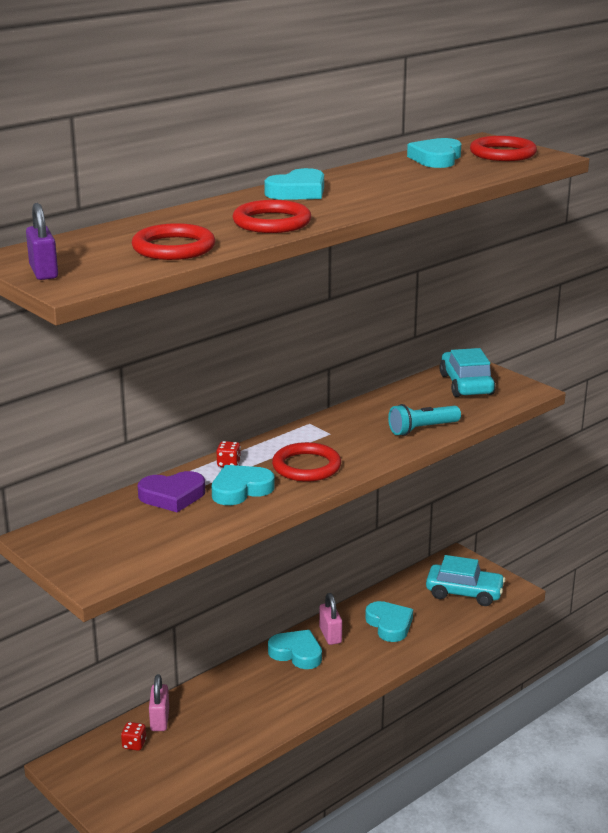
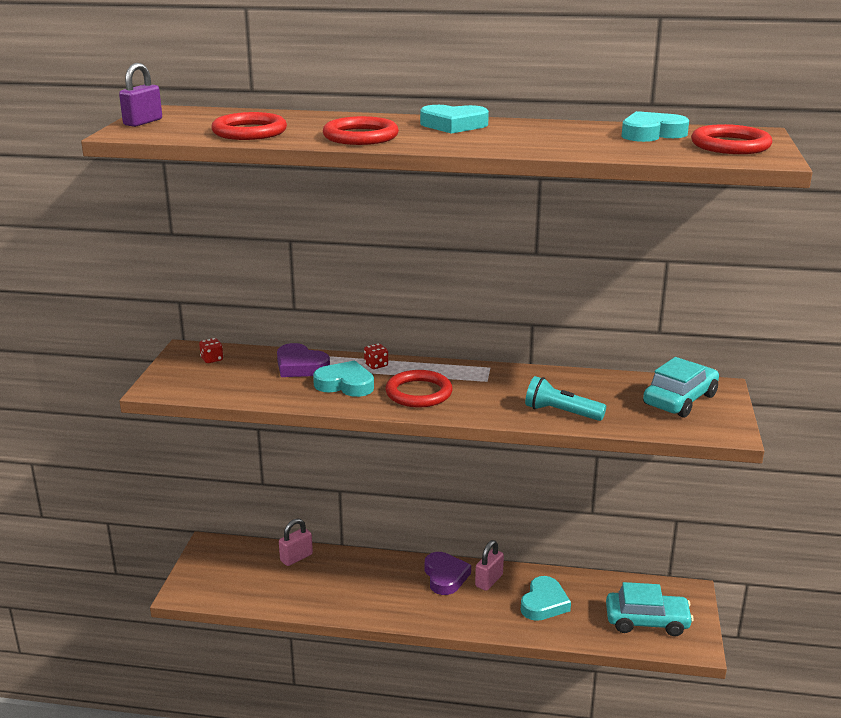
camera: 50 degrees right, 0 degrees up
(134, 744) = (259, 561): red dice -> red dice (212, 359)
(296, 653) = (445, 576): turquoise heart -> purple heart
(464, 593) = (647, 621): turquoise car -> turquoise car turned 60 degrees counterclockwise

